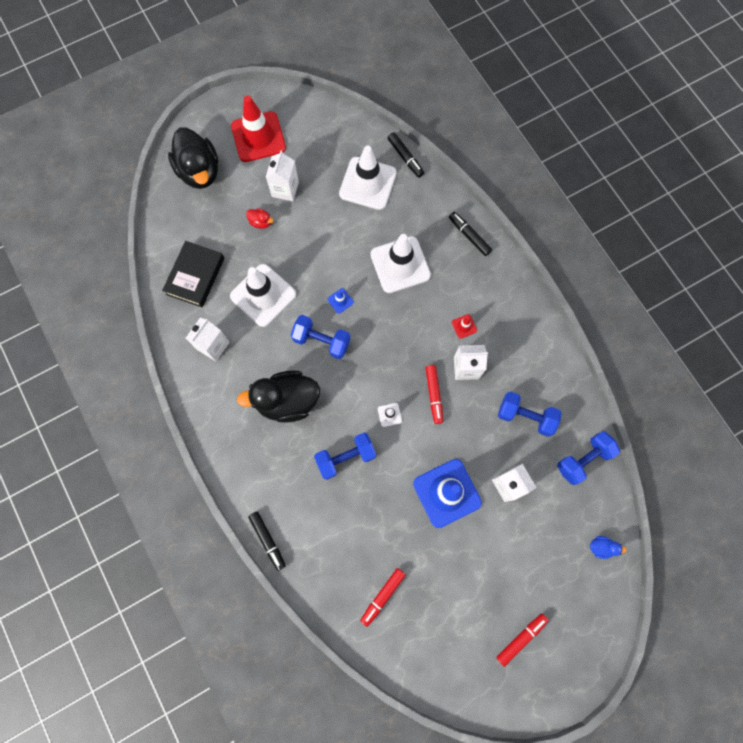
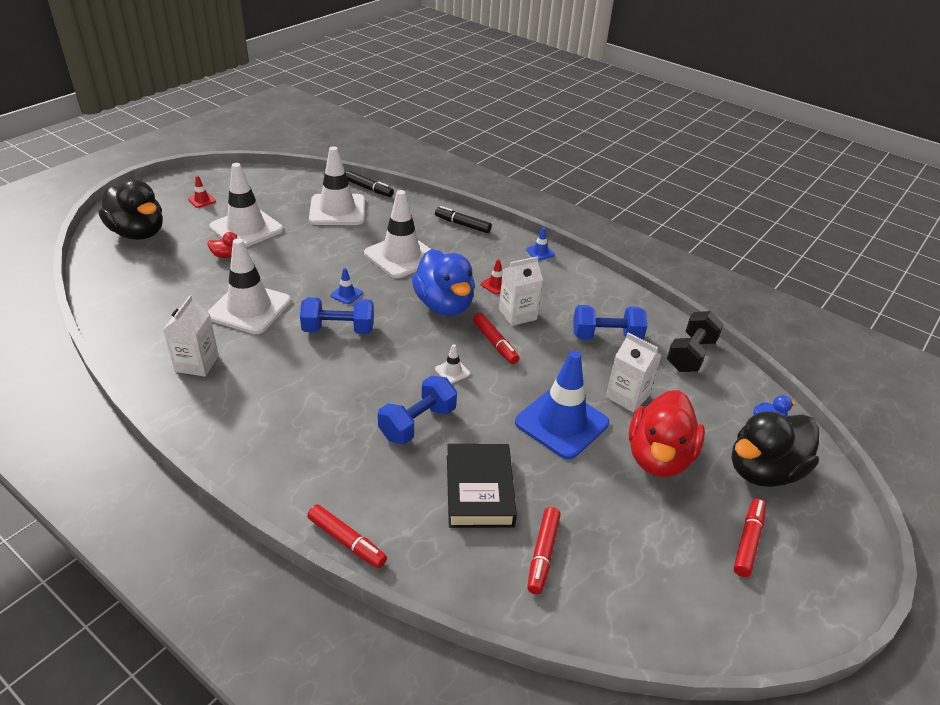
camera: 25 degrees left, 35 degrees down
(195, 276) = (155, 310): black book -> black book (479, 490)
(258, 137) = (202, 200): red traffic cone -> red traffic cone, size x0.40
(267, 540) = (347, 541): black marker -> red marker
(285, 189) = (246, 228): white carton -> white traffic cone
(287, 401) = (316, 390): black duck -> black duck (763, 470)
(412, 338) = (444, 305): none -> blue duck
(500, 549) = (658, 457): none -> red duck
(521, 295) = (540, 252): none -> blue traffic cone
(583, 459) = (690, 355): blue dumbbell -> black dumbbell

